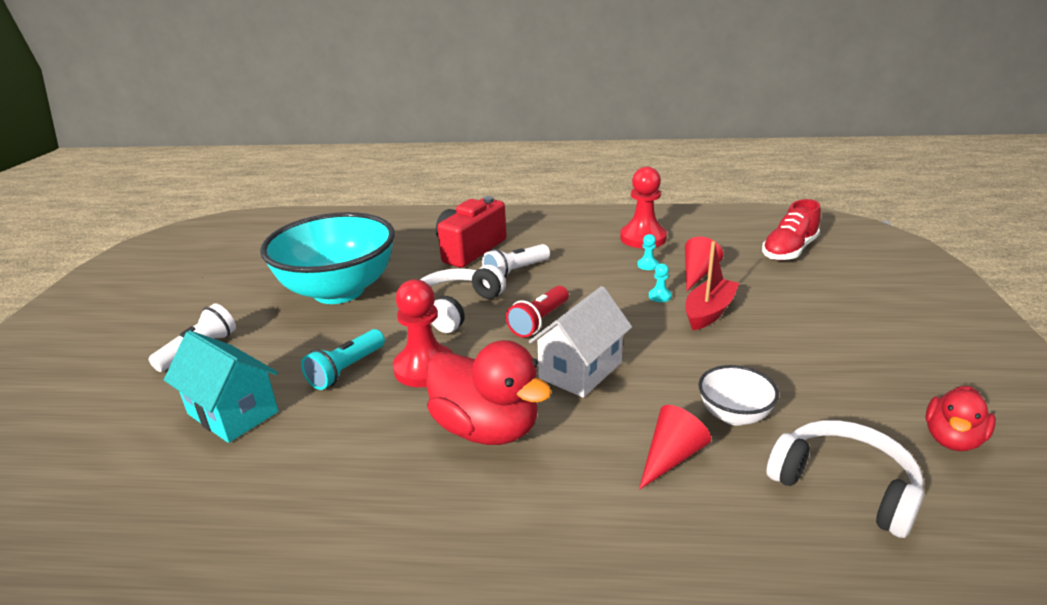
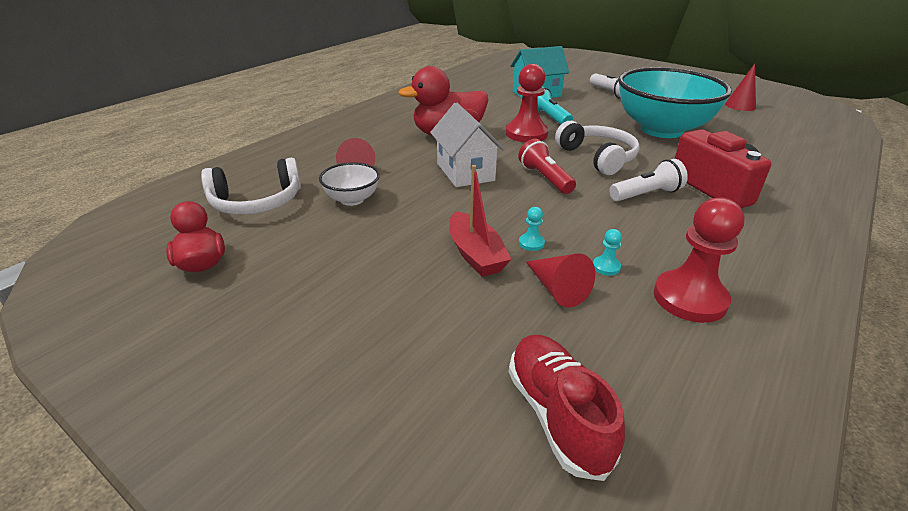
camera: 120 degrees right, 5 degrees up
(217, 263) = (740, 105): none -> red cone
(515, 271) = (646, 194): white flashlight -> white flashlight turned 75 degrees clockwise

